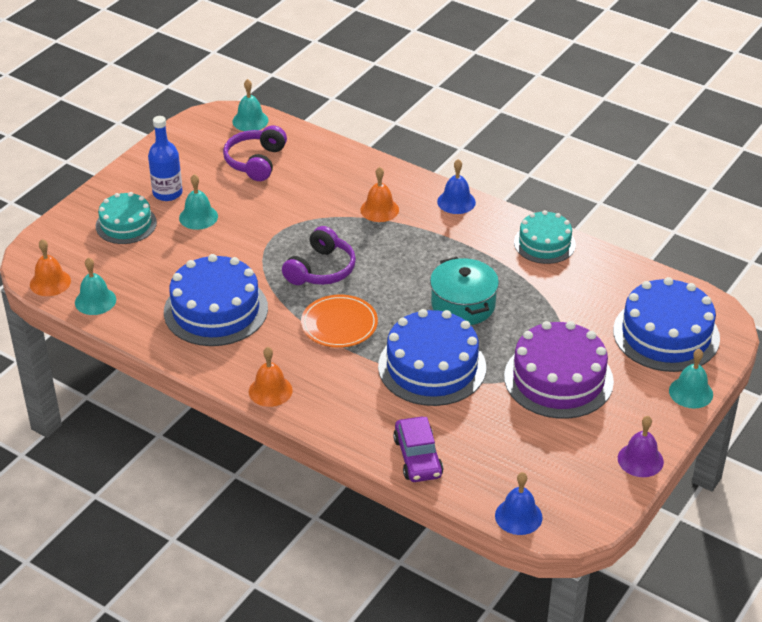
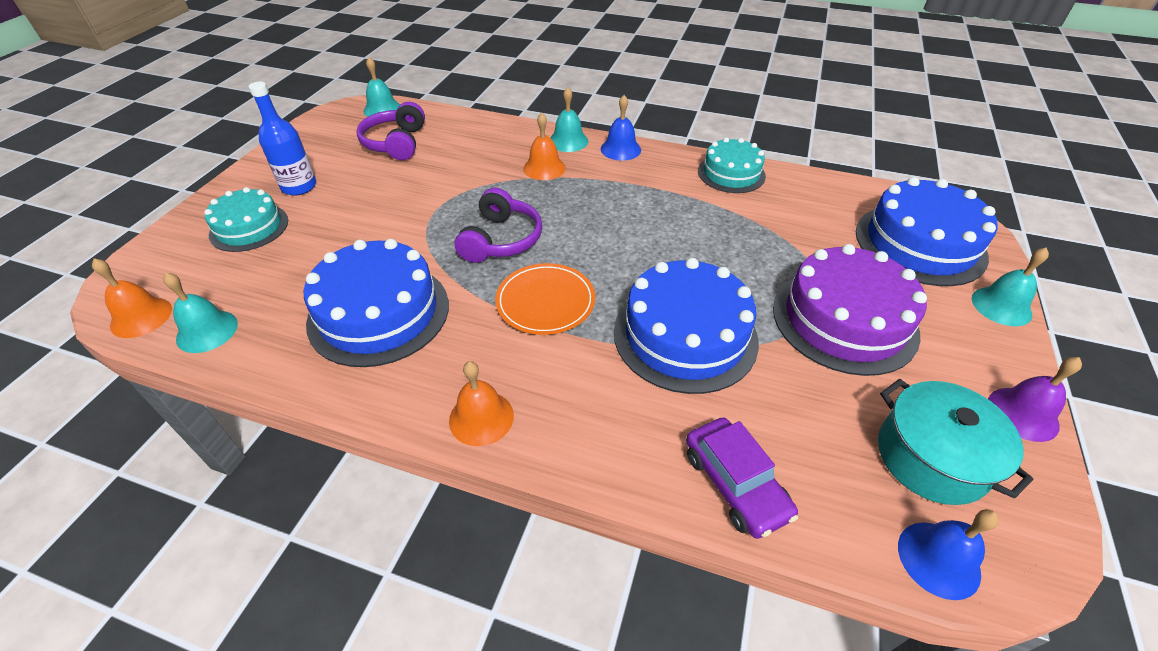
camera: 15 degrees left, 5 degrees up
(198, 217) = (339, 206): turquoise bell -> turquoise bell (568, 141)
(463, 305) = (682, 251): turquoise pot -> turquoise pot (931, 457)

